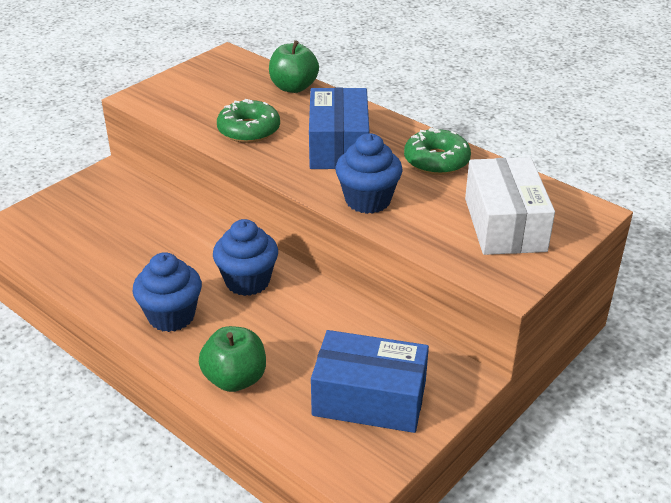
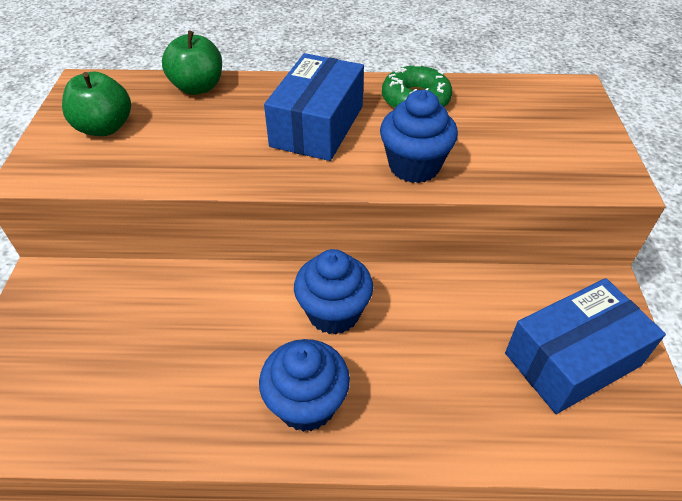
camera: 40 degrees left, 10 degrees up
(235, 379) = (449, 429): green apple -> green apple (105, 128)
(249, 130) = (209, 151): green donut -> none
(339, 146) = (317, 126): blue box -> blue box turned 60 degrees clockwise
(504, 224) = (541, 130): white box -> none

